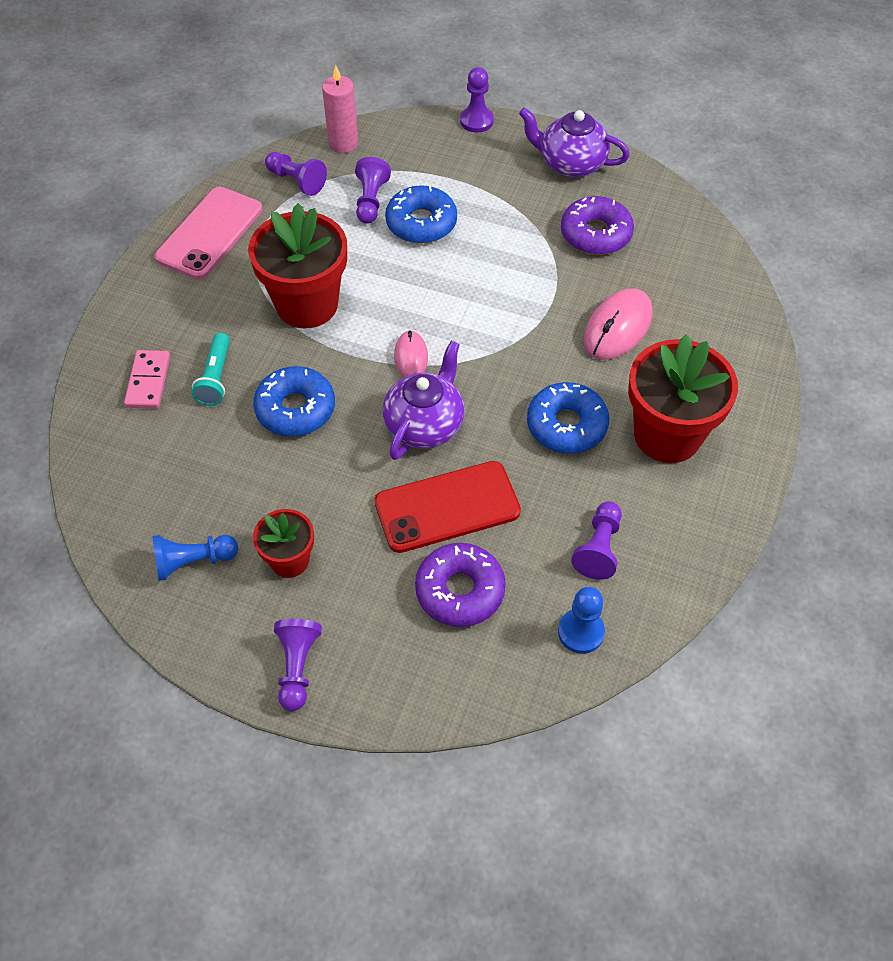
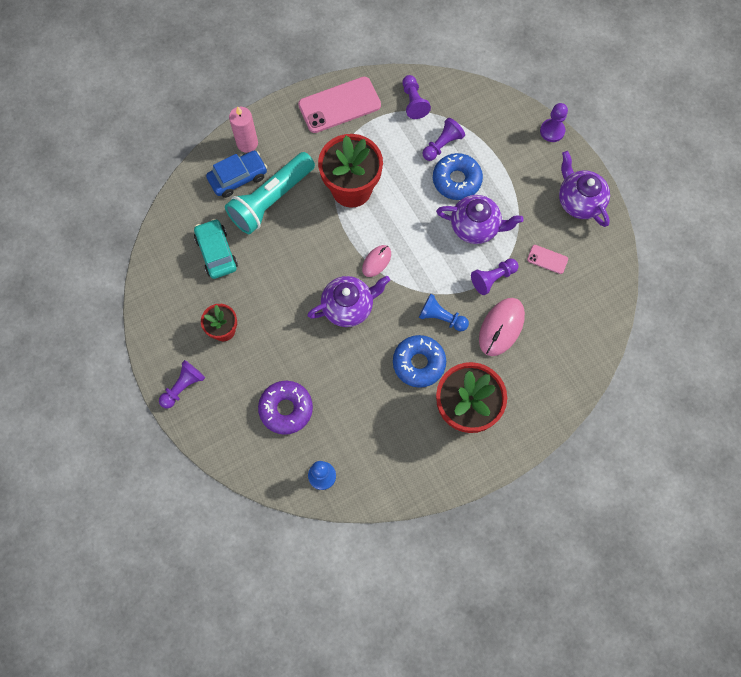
camera: 40 degrees right, 15 degrees up
(148, 381) = (238, 177): pink domino -> blue car
(193, 561) = (181, 296): blue pawn -> blue pawn (441, 317)
(196, 480) = (216, 252): none -> turquoise car
(216, 378) = (271, 200): turquoise flashlight -> turquoise flashlight, size x1.94
(295, 409) = (294, 248): blue donut -> none
(343, 143) = (461, 93): pink candle -> pink candle (247, 143)
(447, 507) = (319, 361): red phone -> none
(488, 252) = (476, 227): none -> purple teapot
(595, 234) = (547, 259): purple donut -> pink phone
(598, 548) = (371, 441): purple pawn -> purple pawn (493, 278)
(617, 327) = (501, 327): pink mouse -> pink mouse turned 45 degrees counterclockwise

